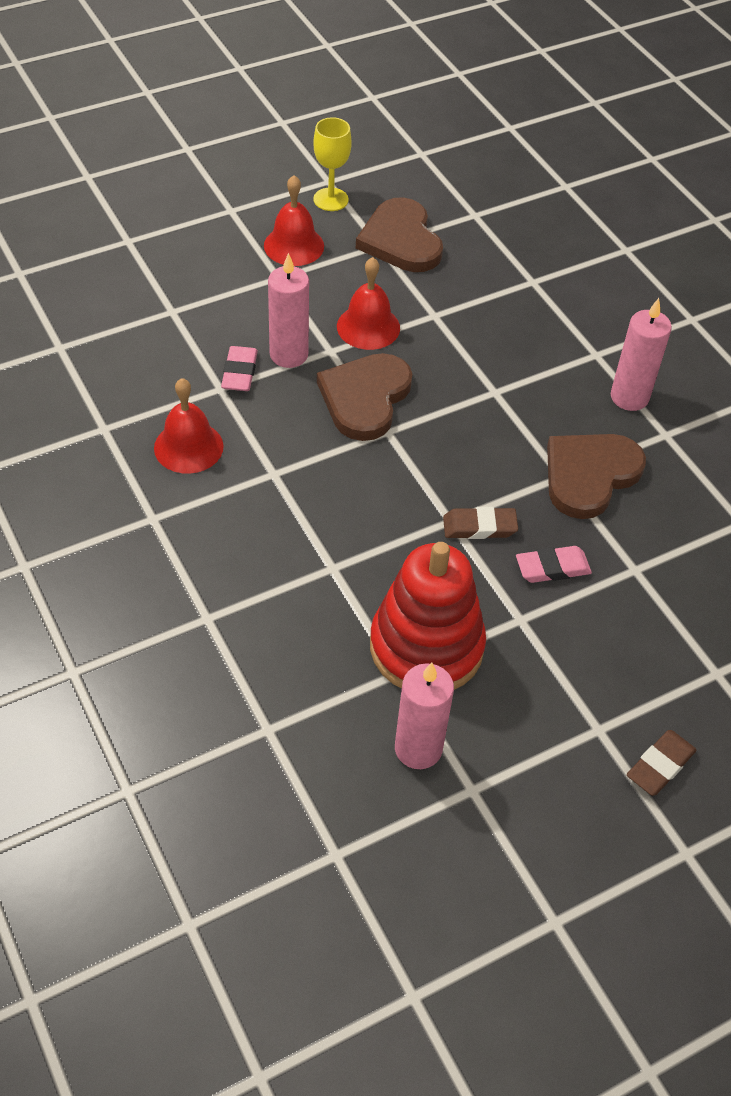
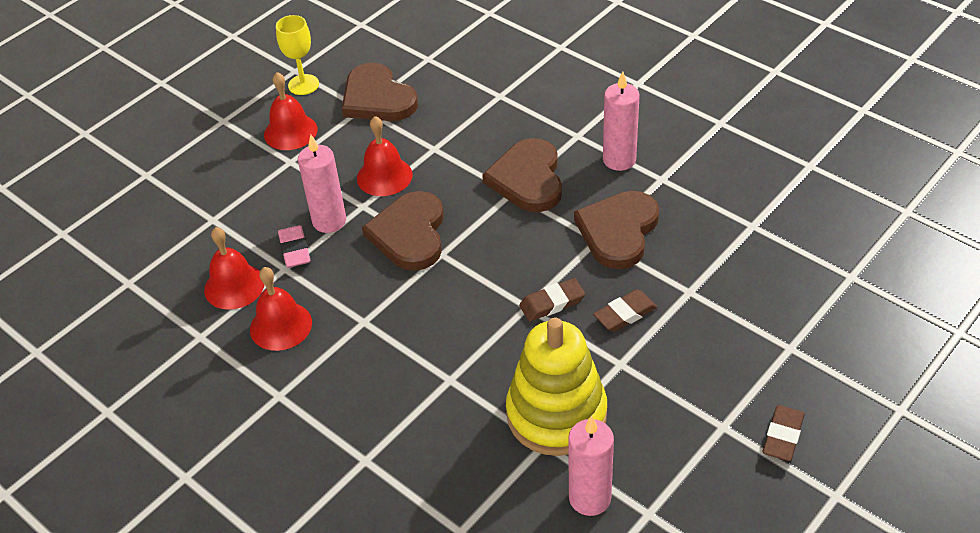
camera: 15 degrees left, 5 degrees down
(161, 388) = (234, 286): none -> red bell
(426, 647) = (556, 414): red stacking toy -> yellow stacking toy
(519, 383) = (528, 179): none -> brown heart
(552, 568) = (625, 314): pink eraser -> brown eraser

